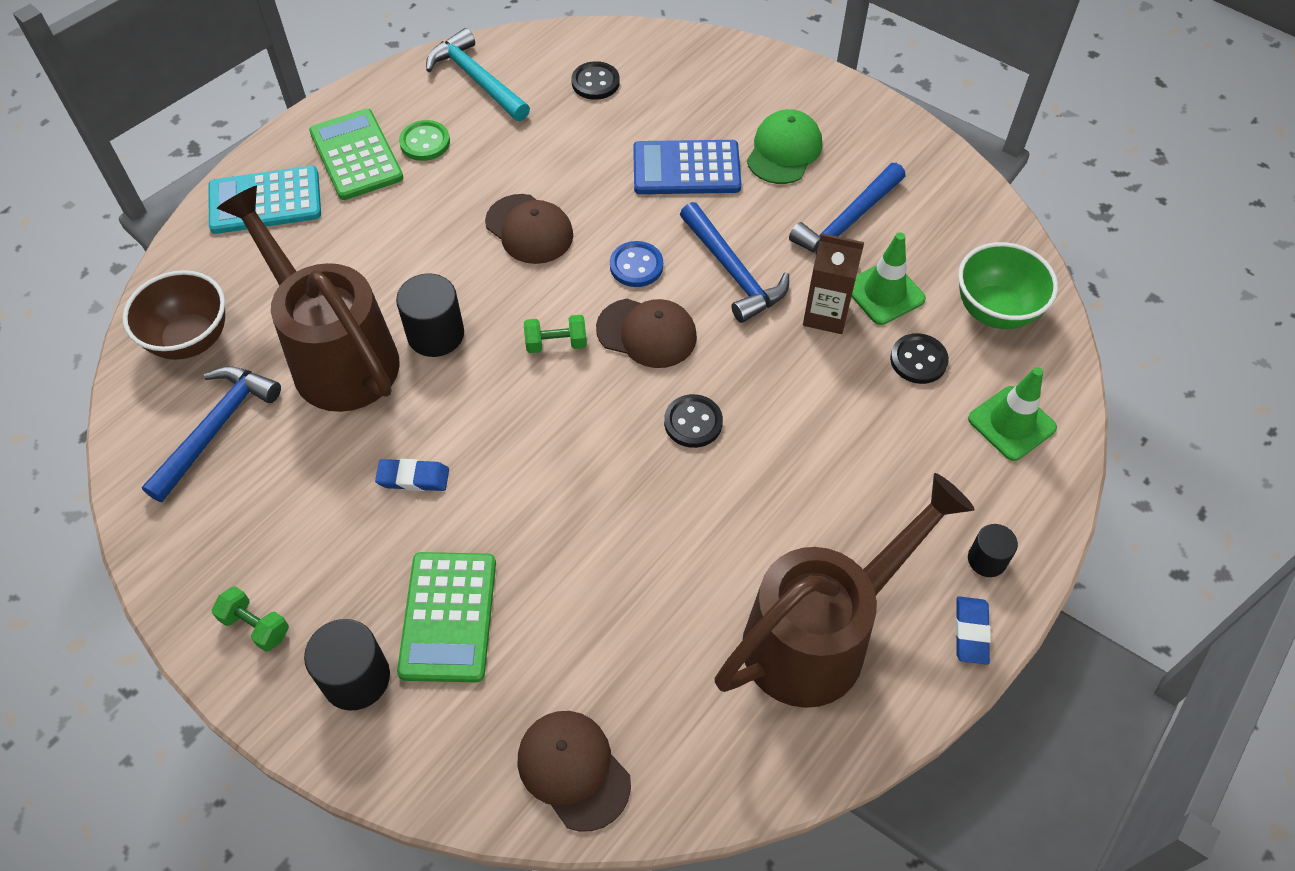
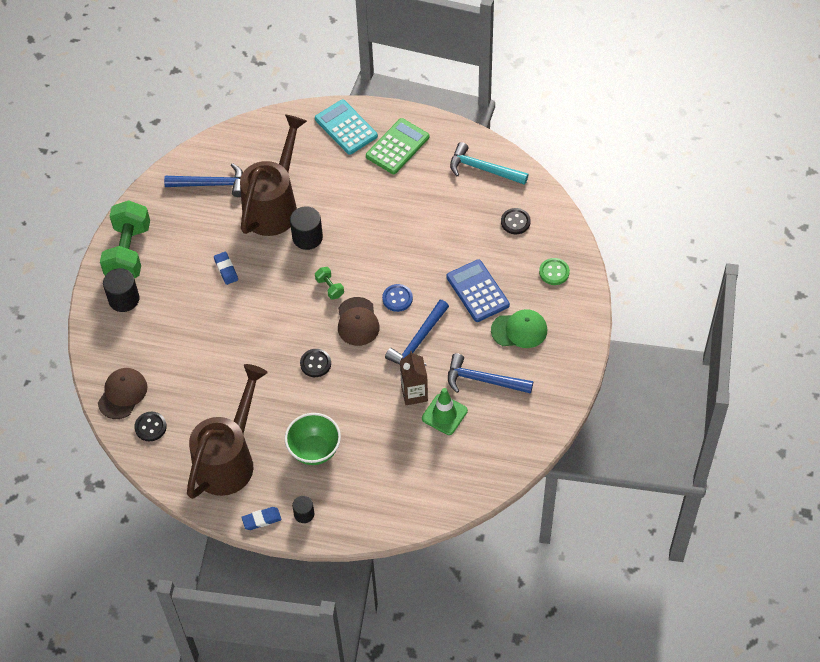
camera: 65 degrees right, 0 degrees up
(191, 340) = (251, 147): brown bowl -> none
(255, 626) = (128, 252): green dumbbell -> green dumbbell, size x2.32
(425, 142) = (424, 170): green button -> green button (554, 272)
(448, 617) = (167, 317): green calculator -> none
(477, 79) = (483, 169): turquoise hammer -> turquoise hammer turned 90 degrees counterclockwise
(529, 229) = (393, 242): brown cap -> none
(819, 636) = (228, 459): brown watering can -> brown watering can turned 90 degrees counterclockwise
(918, 360) = (408, 445): black button -> black button (150, 427)
(995, 311) = (462, 469): green bowl -> green bowl (314, 450)
(1011, 423) = (391, 500): green traffic cone -> none

